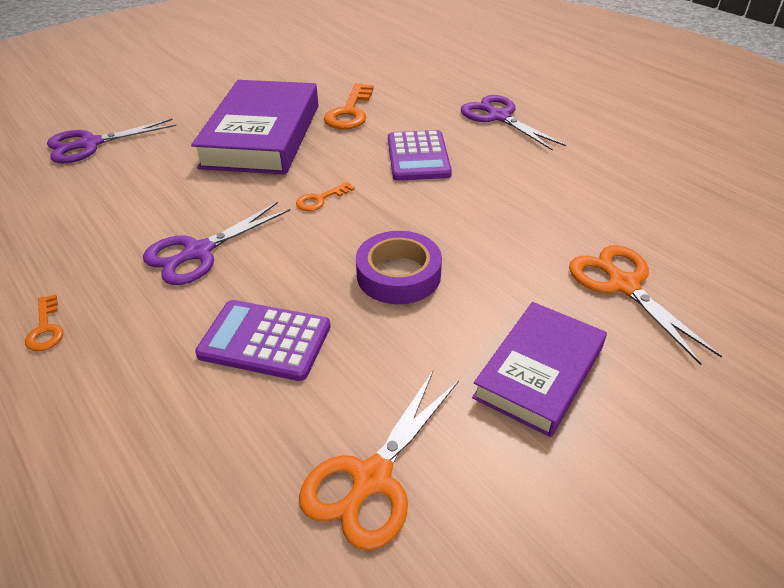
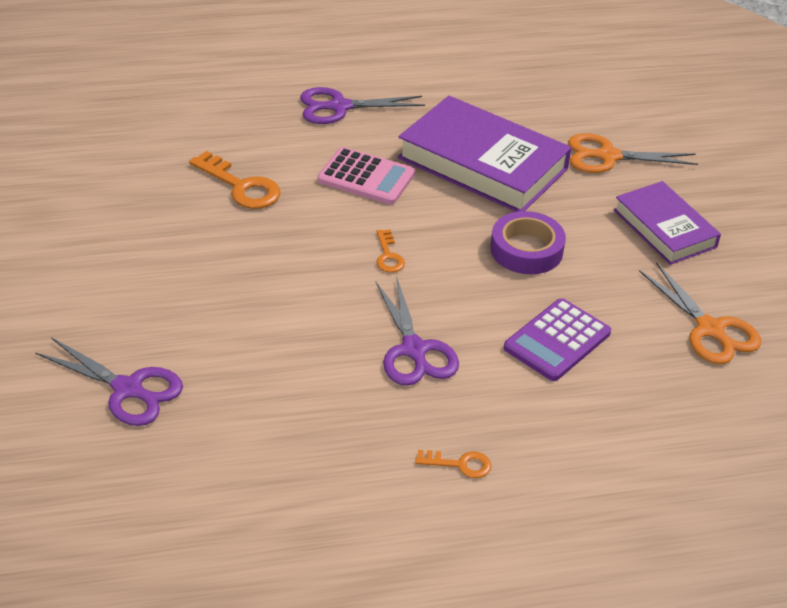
camera: 65 degrees left, 0 degrees up
(90, 144) = (127, 389): purple scissors -> purple scissors turned 60 degrees counterclockwise
(262, 135) = (233, 257): purple book -> purple book (482, 163)
(418, 157) = (366, 177): purple calculator -> pink calculator

